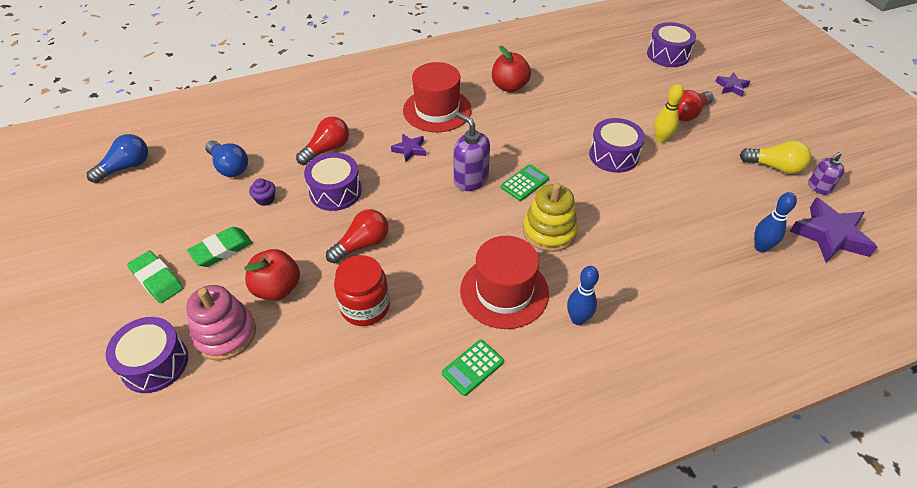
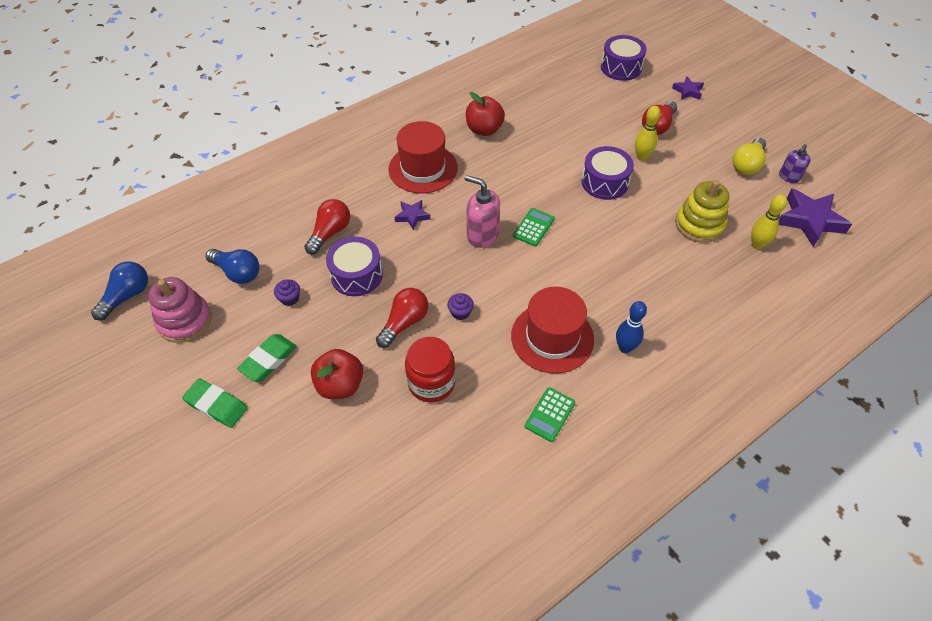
camera: 15 degrees left, 5 degrees up
(155, 363) = (253, 487): purple drum -> none
(225, 334) = (309, 441): pink stacking toy -> pink stacking toy (184, 321)
(420, 247) = (460, 312): none -> purple cupcake
(470, 180) = (482, 235): purple soap dispenser -> pink soap dispenser
(549, 231) = (572, 270): yellow stacking toy -> yellow stacking toy (699, 224)
(760, 247) = (757, 244): blue bowling pin -> yellow bowling pin
(774, 167) = (747, 164): yellow light bulb -> yellow light bulb turned 120 degrees clockwise

